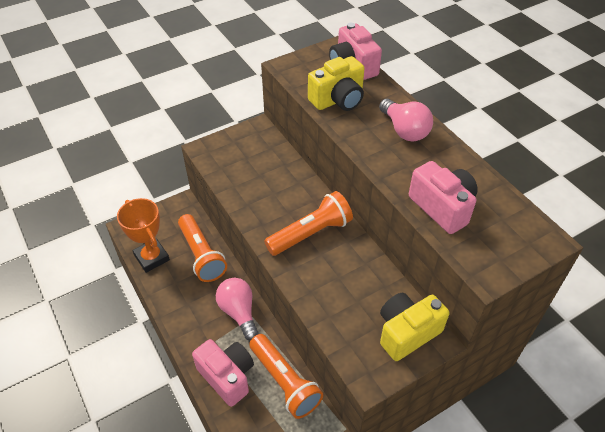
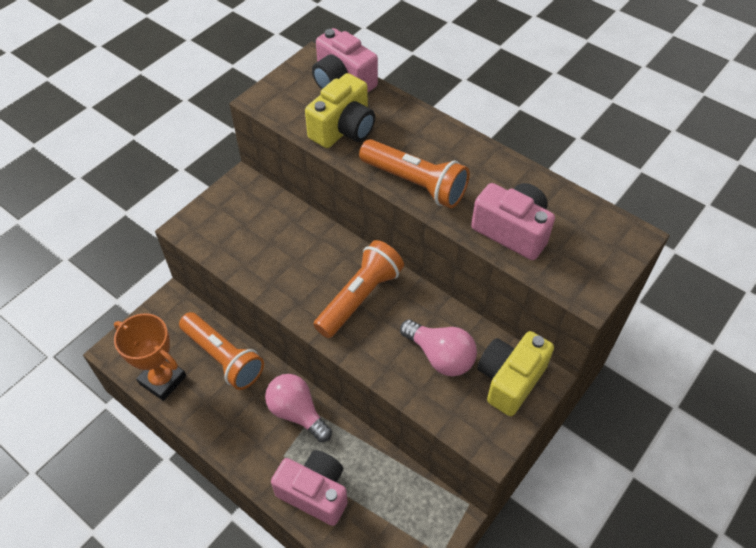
camera: 20 degrees left, 5 degrees up
(284, 382) = (382, 476): orange flashlight -> orange flashlight (415, 183)
(404, 130) = (434, 148): pink light bulb -> pink light bulb (440, 356)

